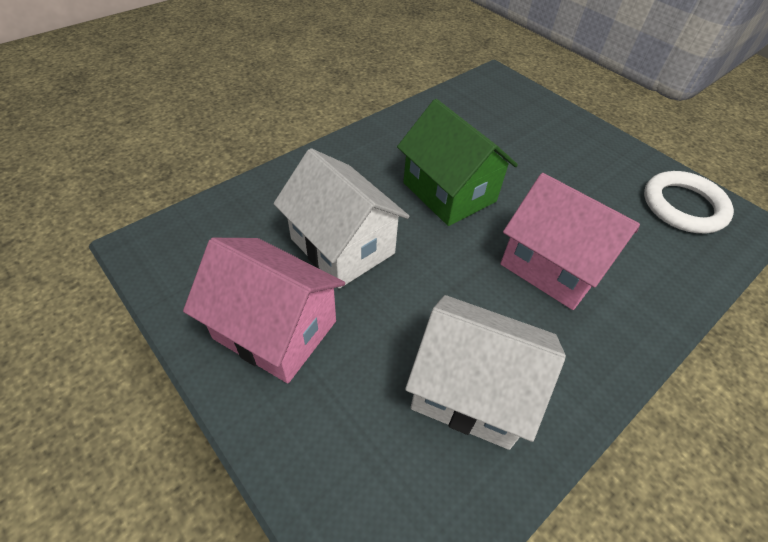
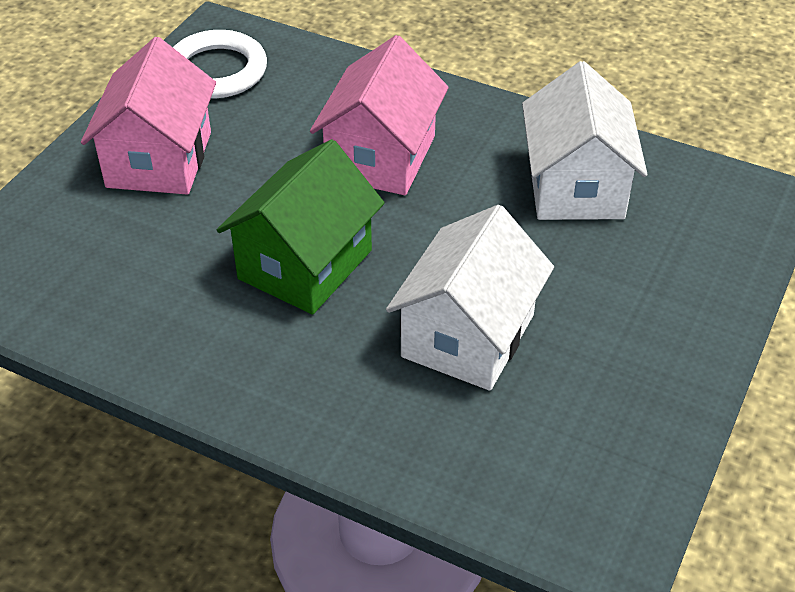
camera: 110 degrees left, 5 degrees down
(275, 330) = (623, 346): pink house -> pink house (159, 159)

